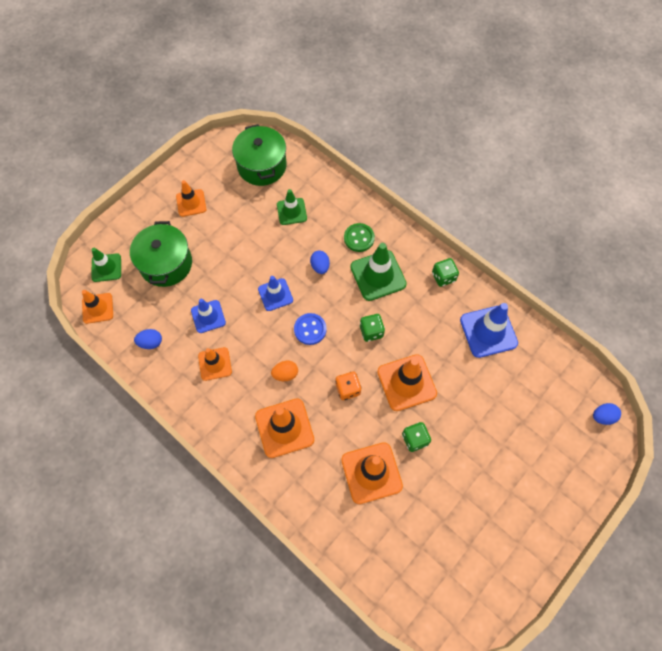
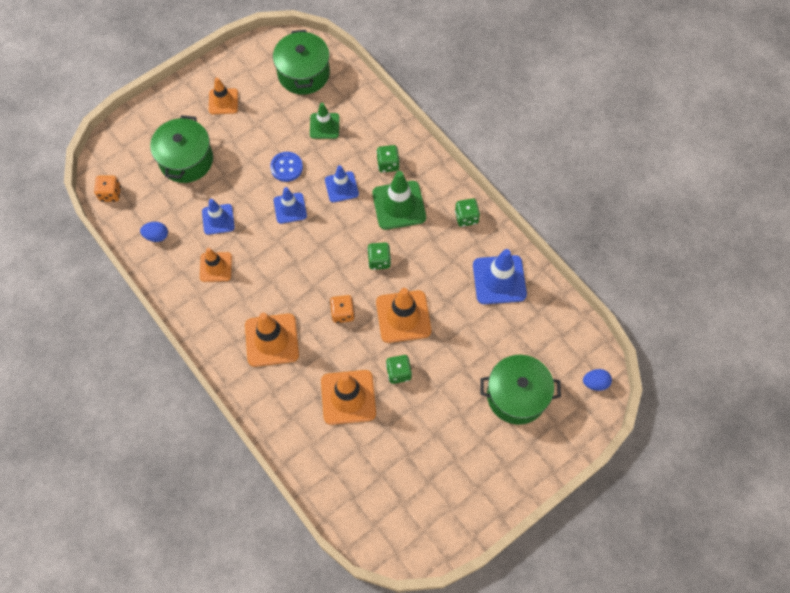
camera: 10 degrees right, 0 degrees up
(97, 308) = (110, 194): orange traffic cone -> orange dice
(106, 267) = (126, 154): green traffic cone -> none
(285, 374) = (283, 288): orange egg -> none
(310, 329) = (317, 248): blue button -> blue button (286, 167)
(320, 266) = (341, 187): blue egg -> blue traffic cone
(359, 238) = (388, 164): green button -> green dice
(532, 442) = (516, 395): none -> green pot

